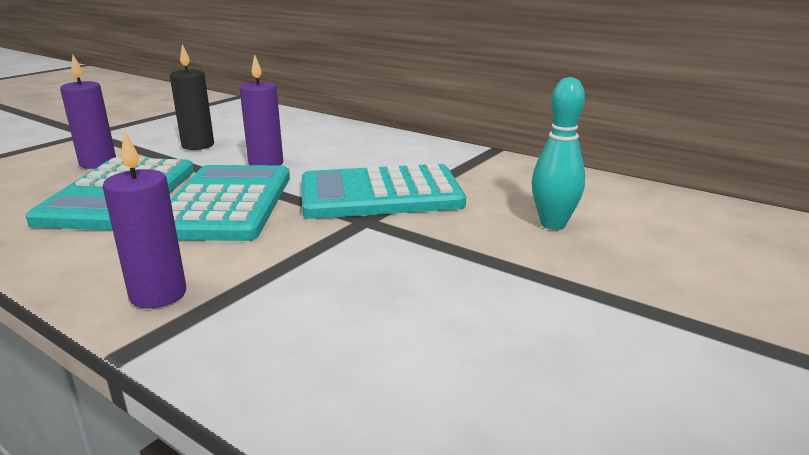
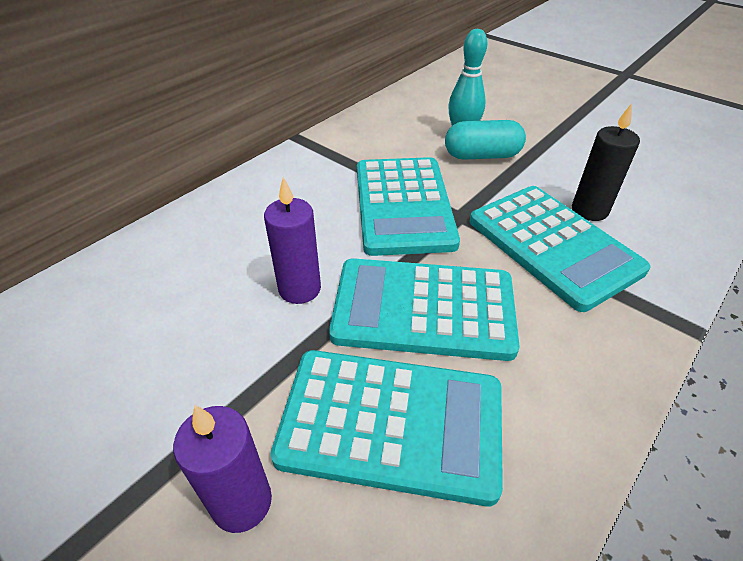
camera: 85 degrees left, 20 degrees up
(158, 295) = (616, 326): purple candle -> none
(198, 145) = (191, 374): black candle -> black candle (589, 210)
(306, 269) = (552, 245): none -> turquoise calculator
(503, 235) = (482, 155): none -> turquoise capsule

